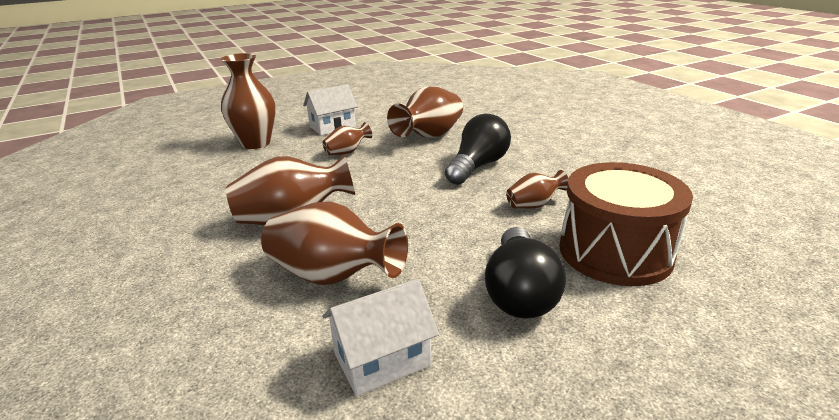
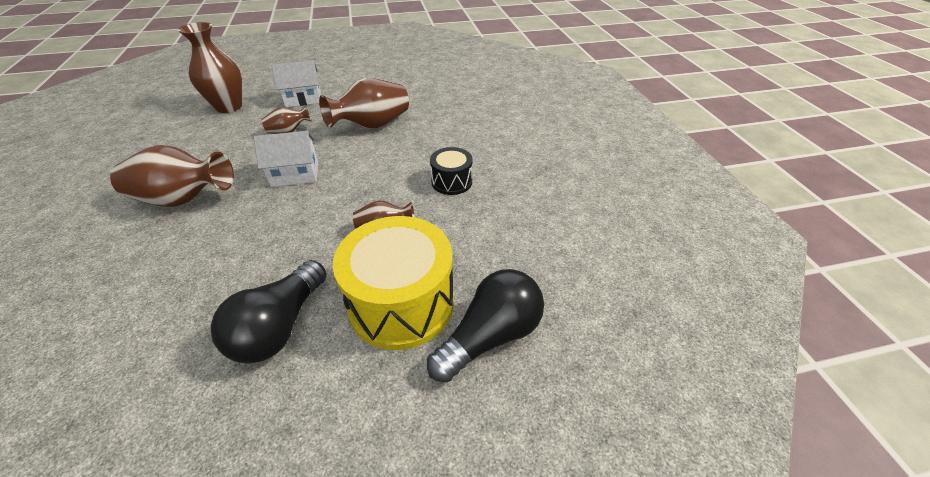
camera: 15 degrees right, 15 degrees up
(333, 276) = (159, 268): brown vase -> none
(382, 359) = (118, 365): white house -> white house (295, 174)
(478, 166) = (379, 171): black light bulb -> black light bulb (490, 336)
(556, 163) = (451, 182): none -> black drum
(615, 252) = (401, 303): brown drum -> yellow drum

